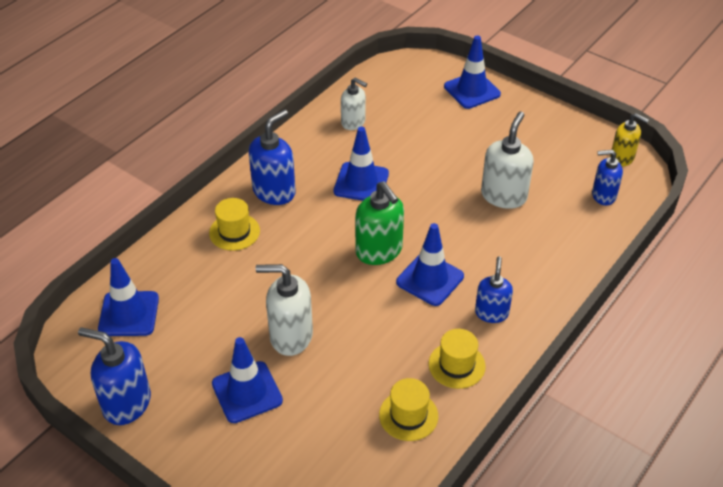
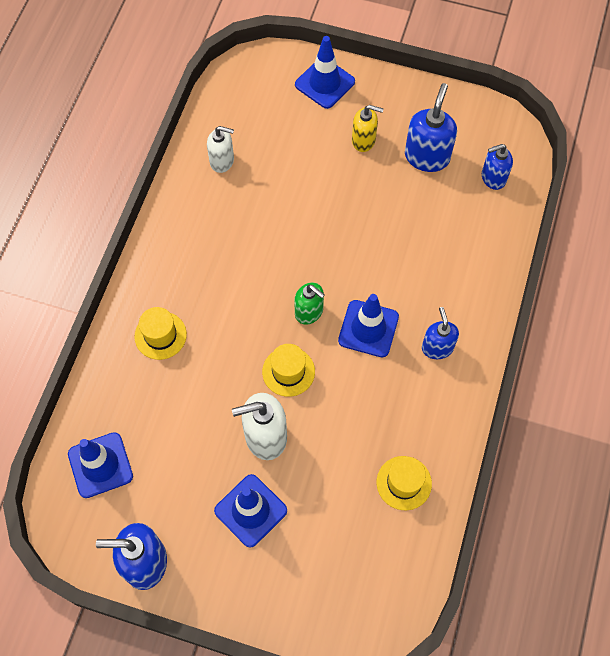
camera: 20 degrees left, 20 degrees up
(274, 191) = (179, 274): blue soap dispenser -> blue soap dispenser (427, 156)
(361, 182) = (260, 235): blue traffic cone -> none
(379, 251) = (309, 312): green soap dispenser -> green soap dispenser, size x0.65
(456, 365) = (426, 415): yellow hat -> yellow hat (288, 371)
(504, 196) = (402, 207): white soap dispenser -> none
(622, 158) = (496, 126): yellow soap dispenser -> yellow soap dispenser (364, 140)

